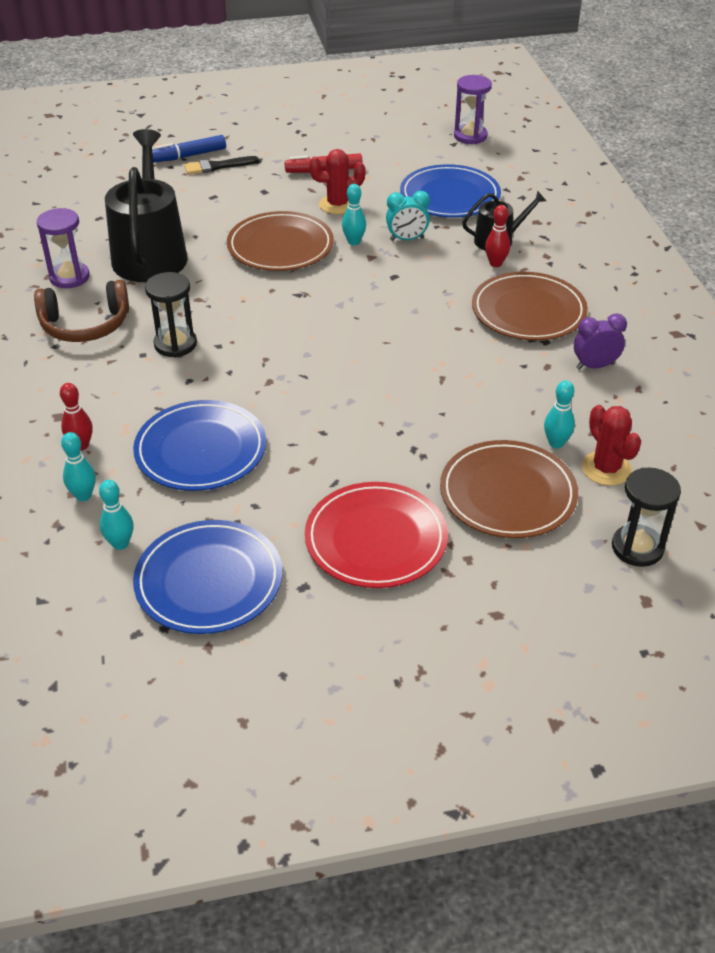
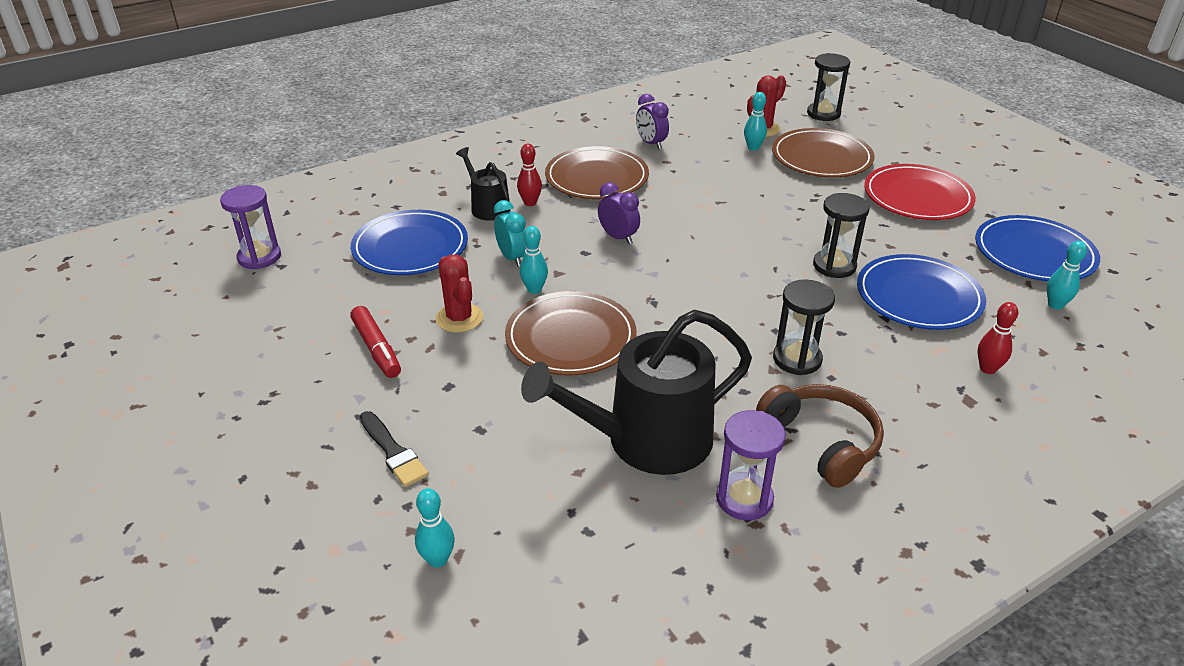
camera: 110 degrees left, 5 degrees down
(83, 495) = (1036, 343): turquoise bowling pin -> turquoise bowling pin (438, 560)
(189, 156) = (367, 495): blue marker -> none
(283, 414) = (834, 266): none -> black hourglass
(408, 299) = (618, 237): none -> purple clock

